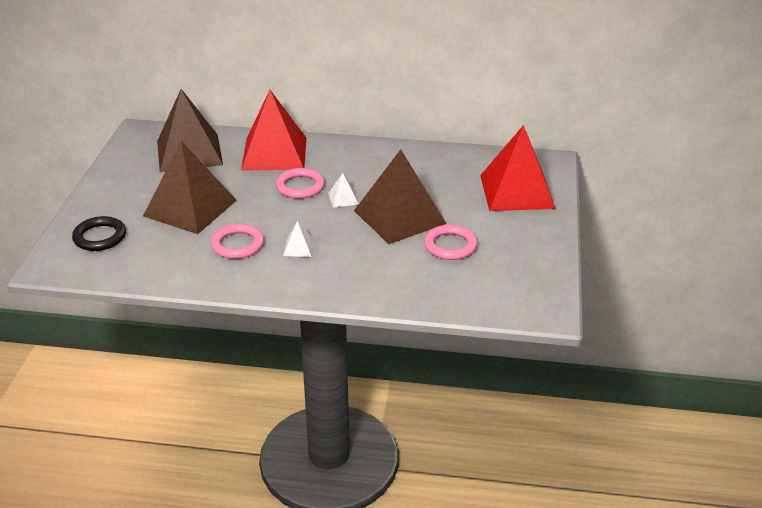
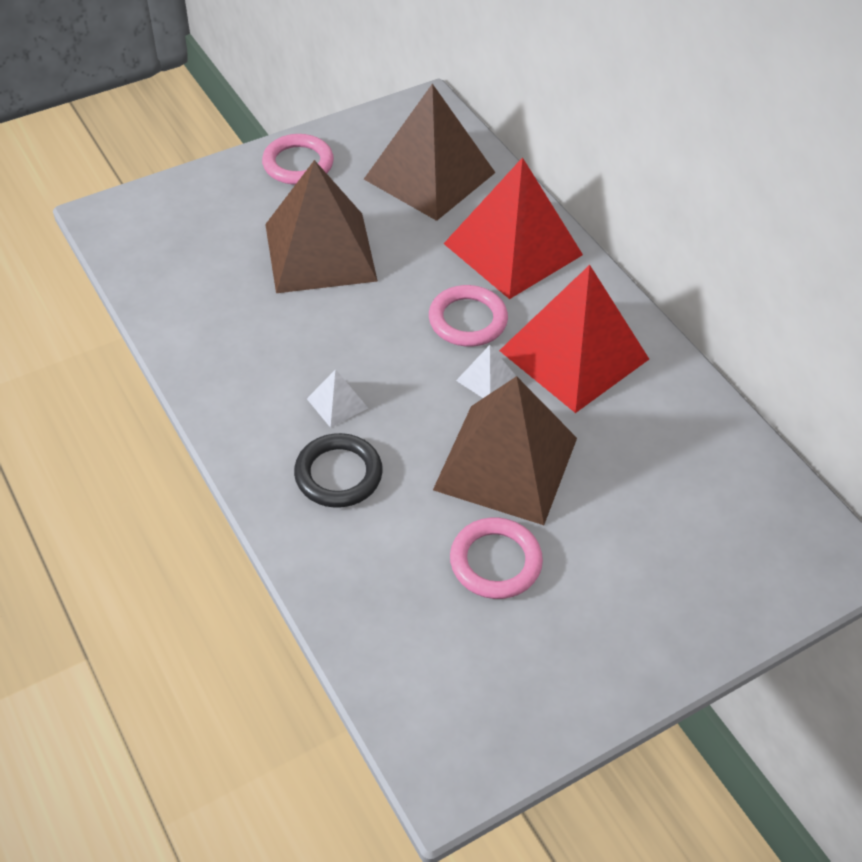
camera: 50 degrees right, 15 degrees up
(100, 237) = (193, 218): black ring -> black ring (338, 474)
(237, 244) = (289, 342): pink ring -> pink ring (298, 164)
(517, 191) = (712, 563): red pyramid -> red pyramid (574, 355)

